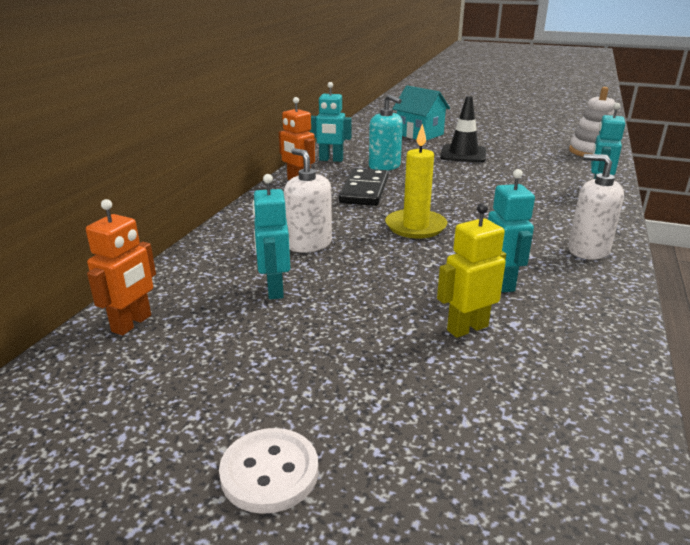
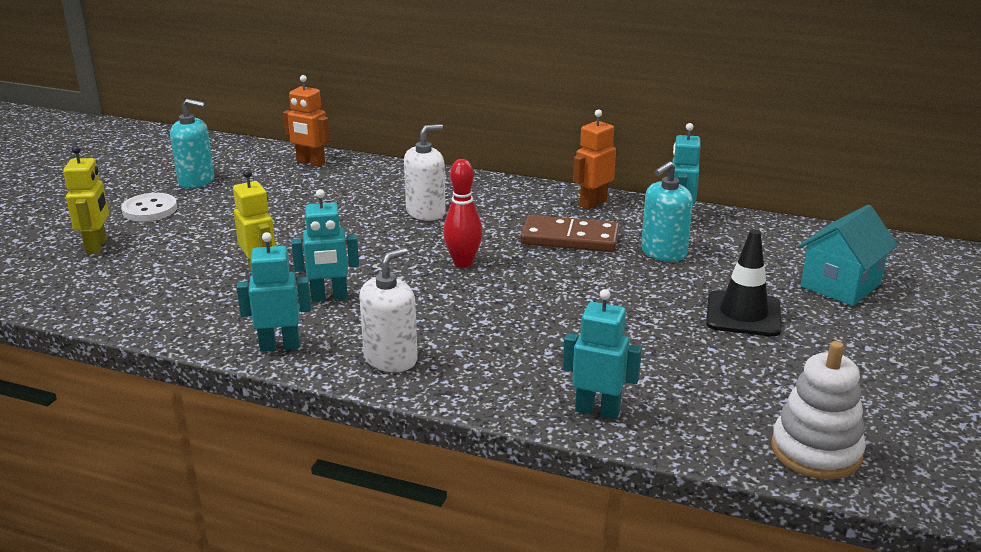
camera: 90 degrees right, 0 degrees up
(154, 433) = (196, 181): none -> turquoise soap dispenser
(274, 289) = (344, 202): turquoise robot -> turquoise robot (279, 346)
(364, 190) = (569, 238): black domino -> brown domino
(415, 227) = (463, 263): yellow candle -> red bowling pin
(420, 513) = (97, 246): none -> yellow robot

